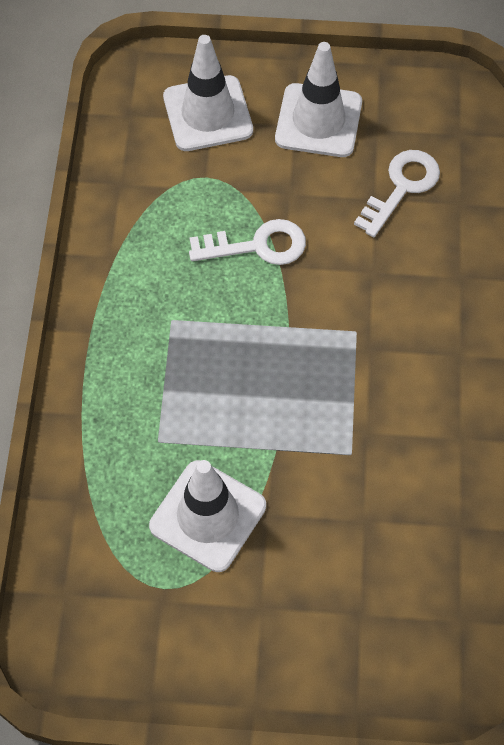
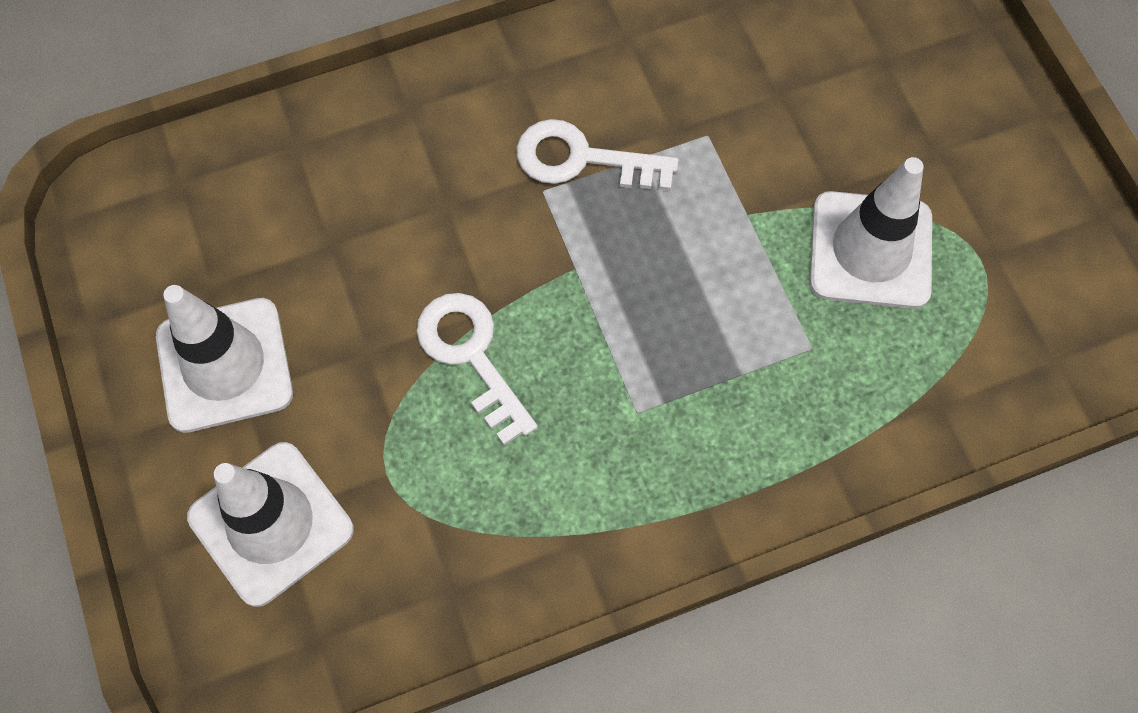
camera: 115 degrees left, 5 degrees up
(401, 187) = (298, 219): white key -> white key (582, 159)

